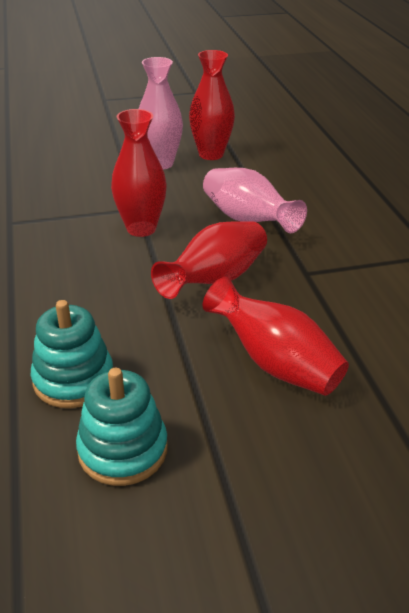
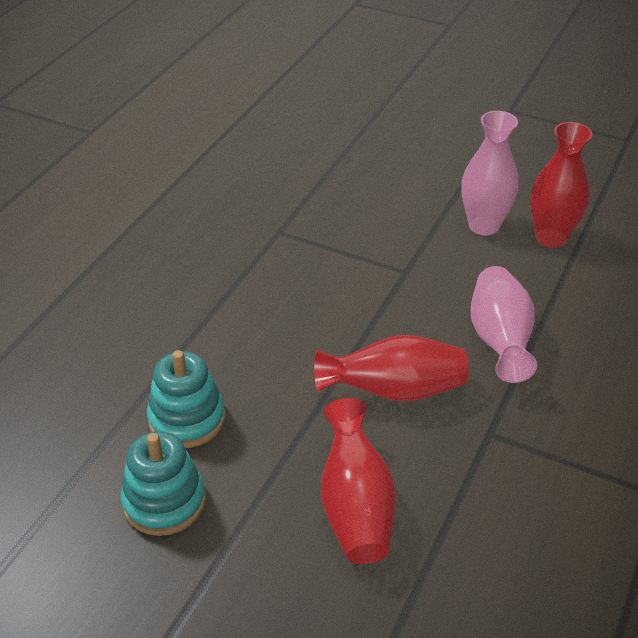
camera: 40 degrees right, 5 degrees up
(141, 228) = (385, 297): red vase -> none

